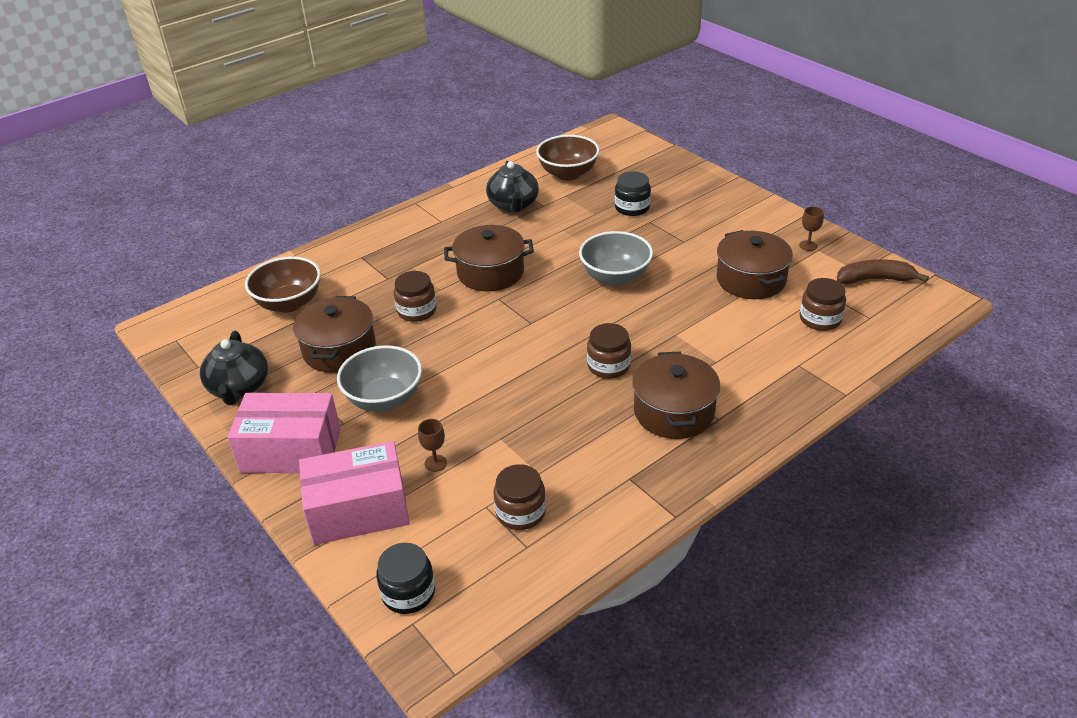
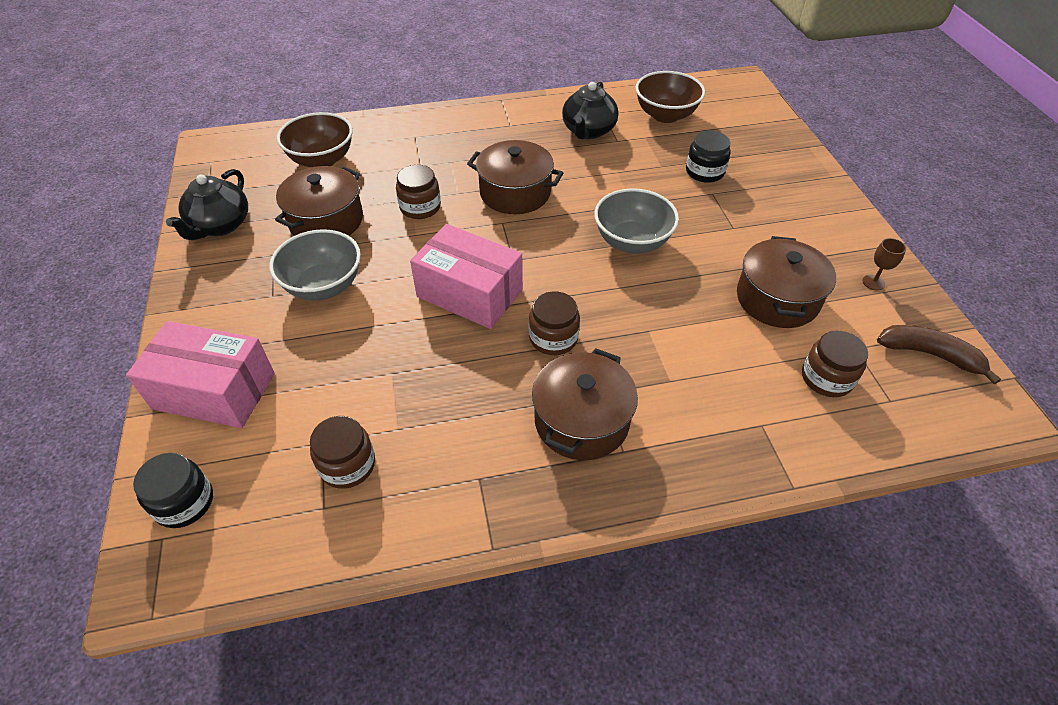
camera: 25 degrees right, 10 degrees up
(291, 450) = (210, 304): pink box -> pink box (470, 293)
(435, 463) = (315, 373): brown goblet -> none

